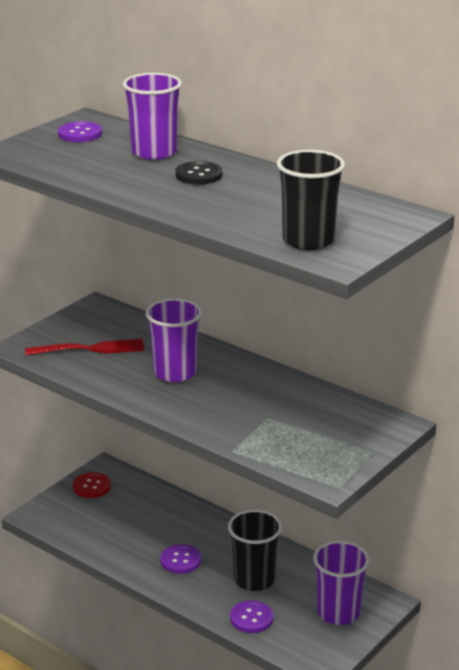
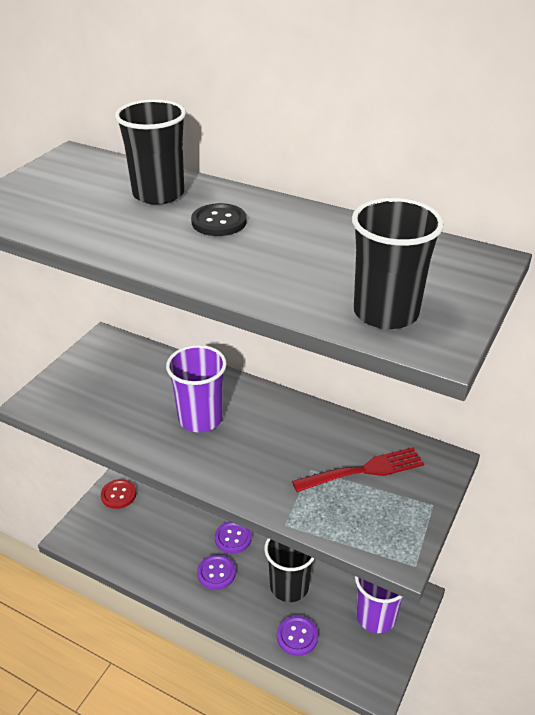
camera: 10 degrees left, 10 degrees up
(80, 134) = (68, 175): purple button -> purple button (233, 538)
(89, 349) = (106, 397): red fork -> red fork (363, 471)
(154, 152) = (158, 194): purple cup -> black cup

